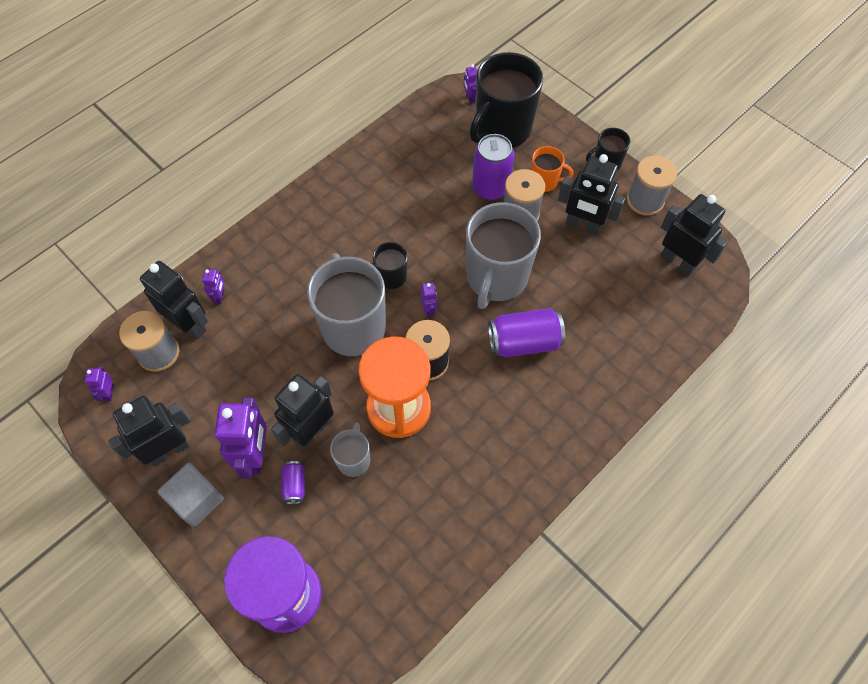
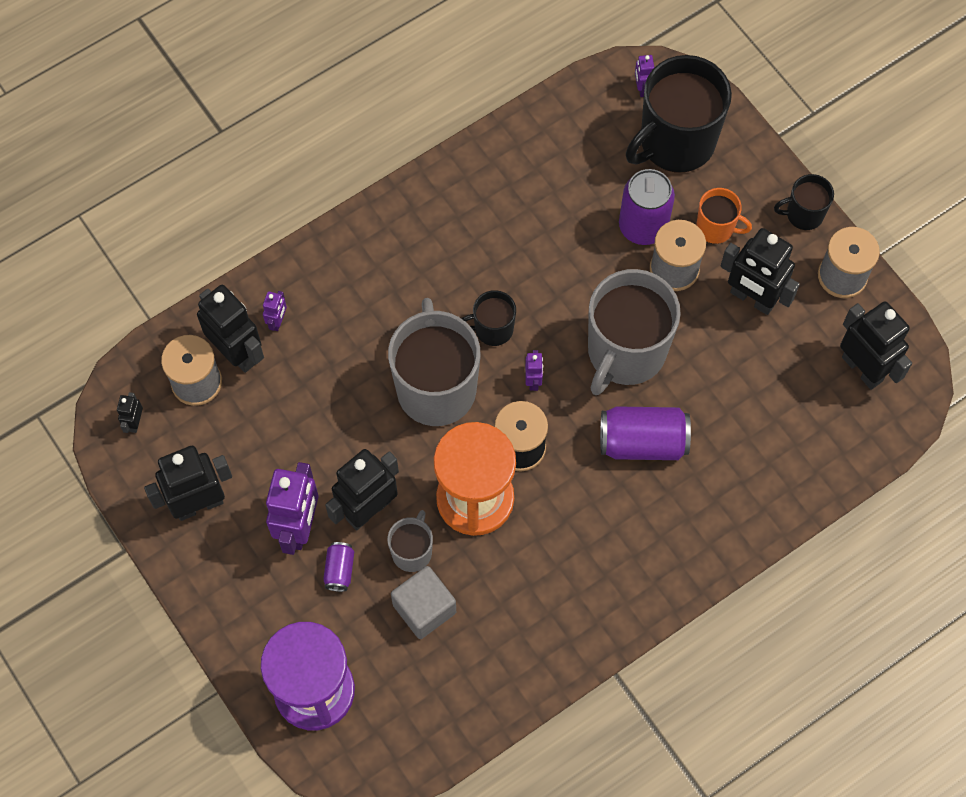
camera: 10 degrees right, 5 degrees up
(109, 393) = (135, 422): purple robot -> black robot
(197, 500) = (226, 568): grey cube -> grey cube (424, 608)

